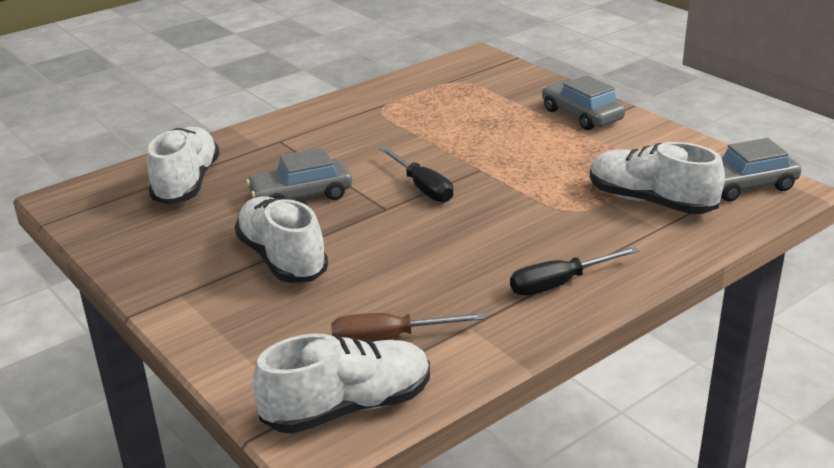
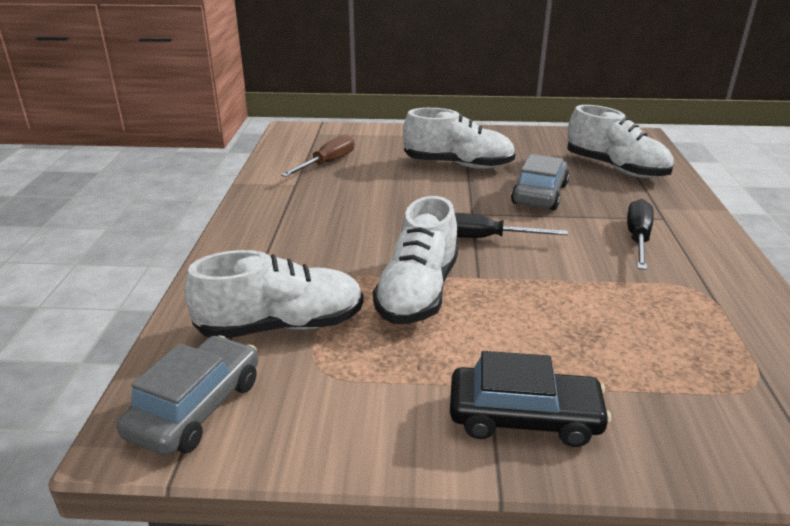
camera: 130 degrees right, 0 degrees up
(348, 407) = (300, 140): white shoe -> white shoe (418, 292)
(559, 284) = (272, 225): black screwdriver -> black screwdriver (638, 238)
(581, 115) = (524, 417): grey car -> black car

